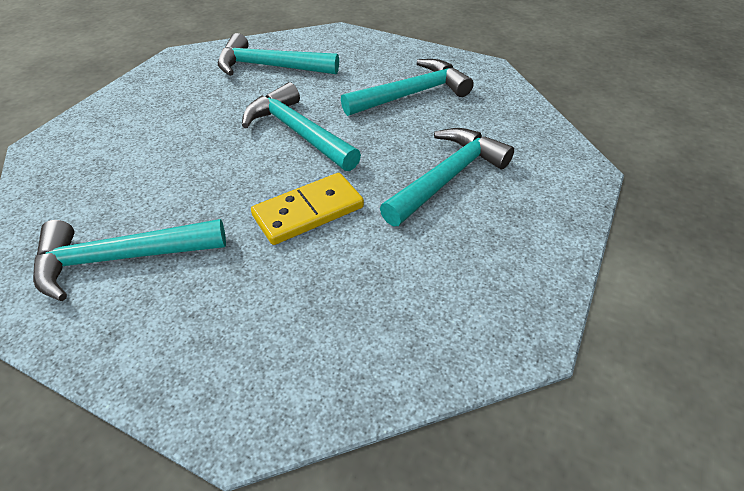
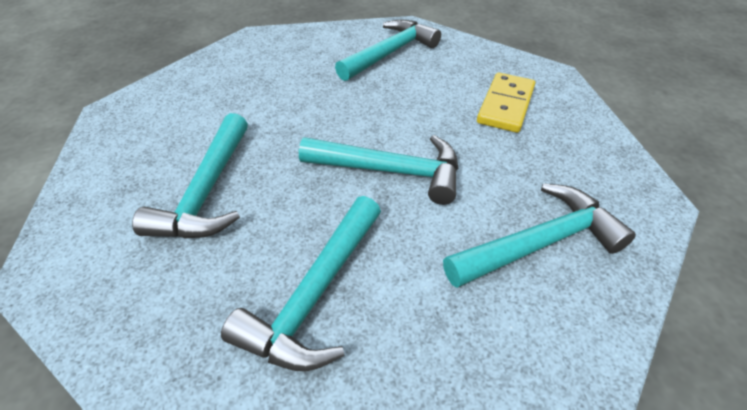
camera: 145 degrees right, 0 degrees up
(308, 212) = (308, 115): yellow domino -> yellow domino (505, 105)

